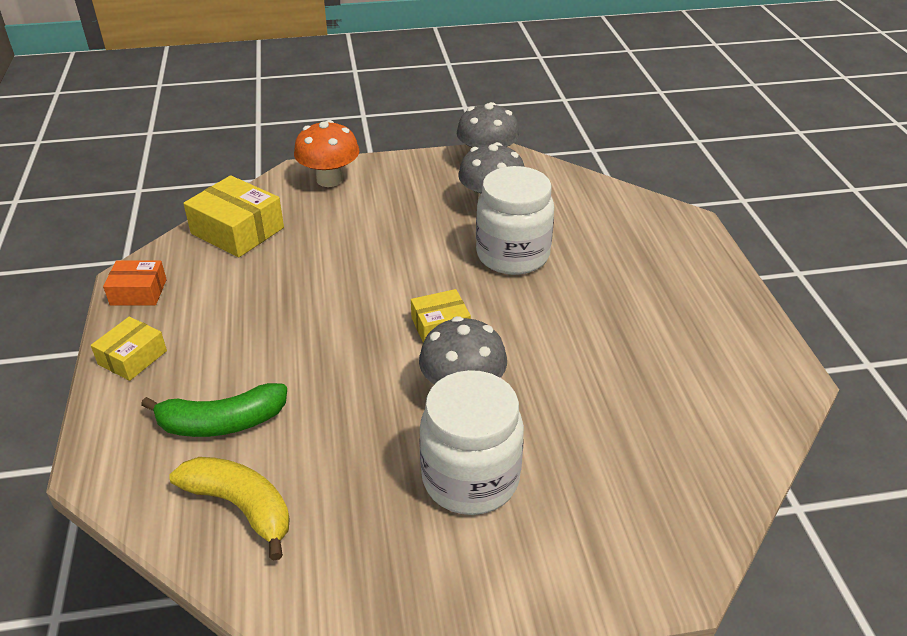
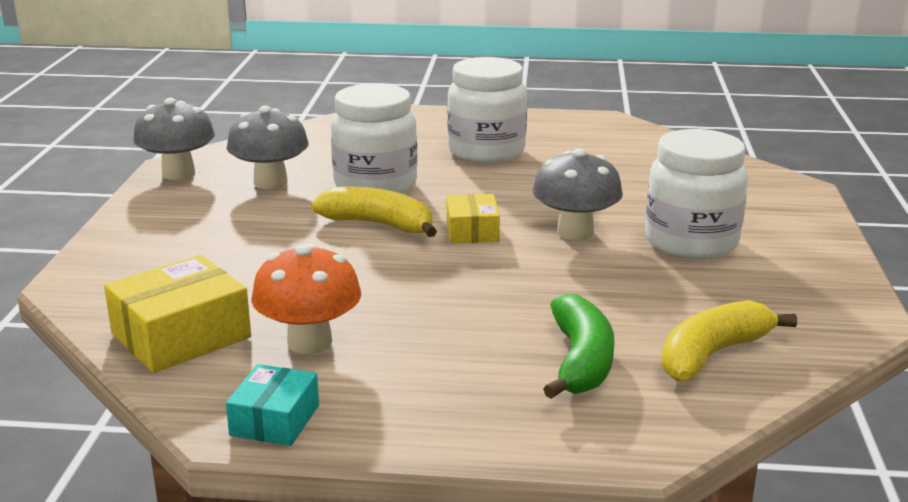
camera: 75 degrees left, 15 degrees down
(132, 357) = (429, 424): yellow box -> none
(138, 292) = (275, 420): orange box -> turquoise box
(329, 180) = (117, 264): orange mushroom -> orange mushroom (309, 342)
(433, 273) = (379, 224): none -> yellow banana
(630, 304) = (486, 152): none -> white jar

